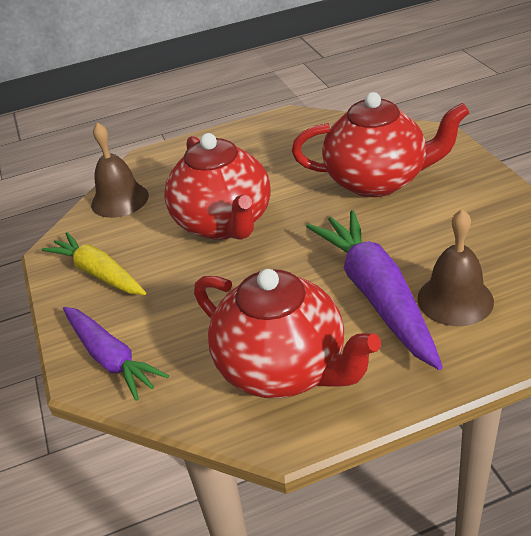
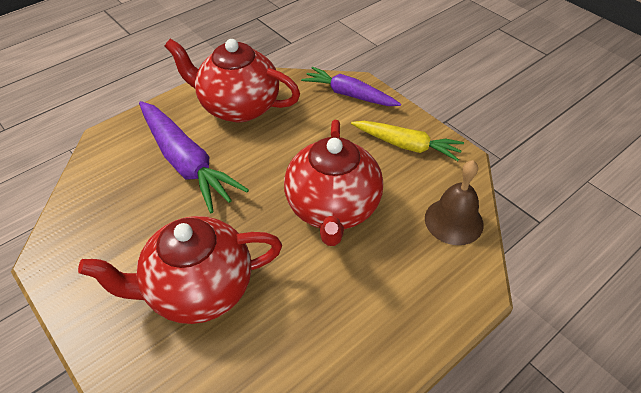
camera: 155 degrees right, 10 degrees up
(224, 223) = (332, 209): red teapot -> red teapot turned 135 degrees counterclockwise
(455, 299) = (129, 168): brown bell -> none

